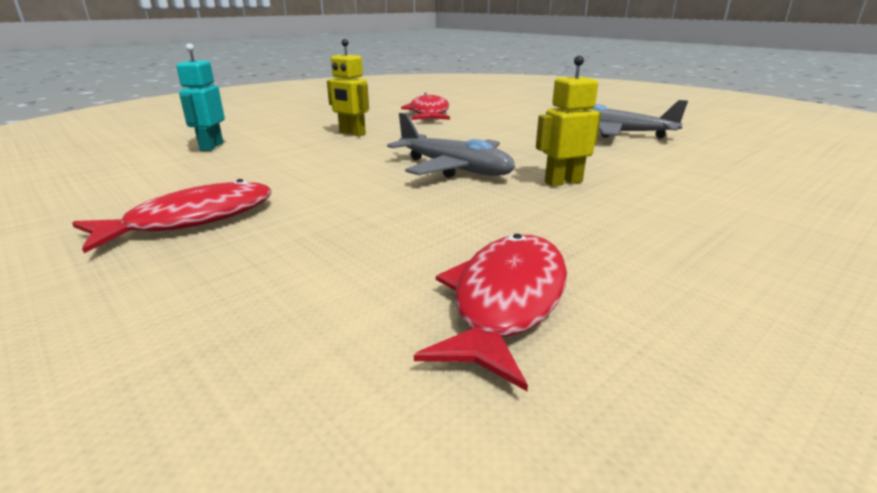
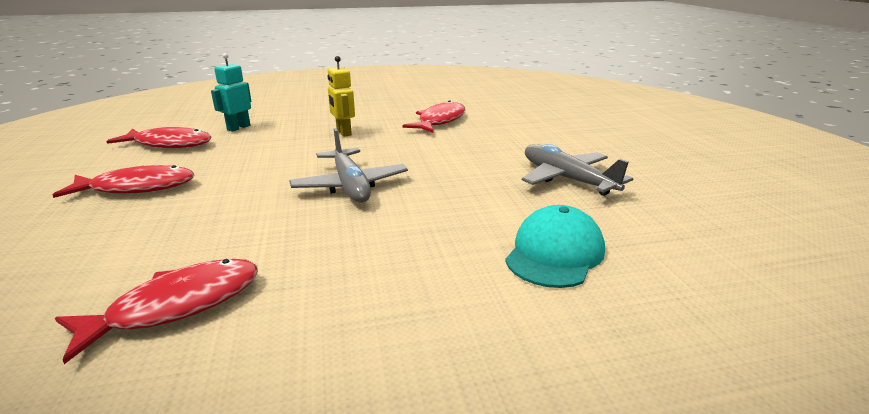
camera: 30 degrees right, 0 degrees up
(143, 174) = (169, 144): none -> red fish
(563, 182) = (405, 221): yellow robot -> none
(711, 176) = (555, 253): none -> turquoise cap

